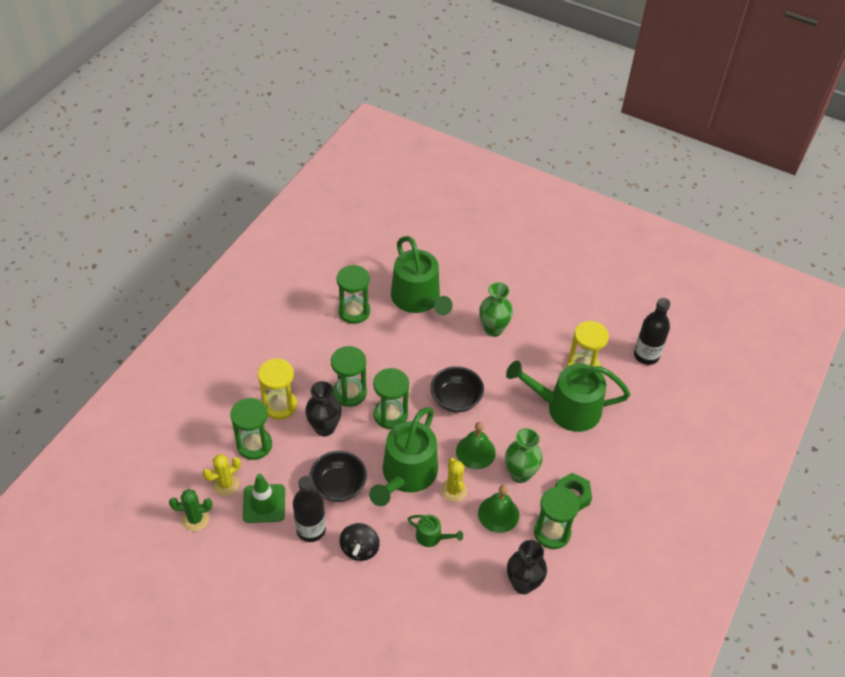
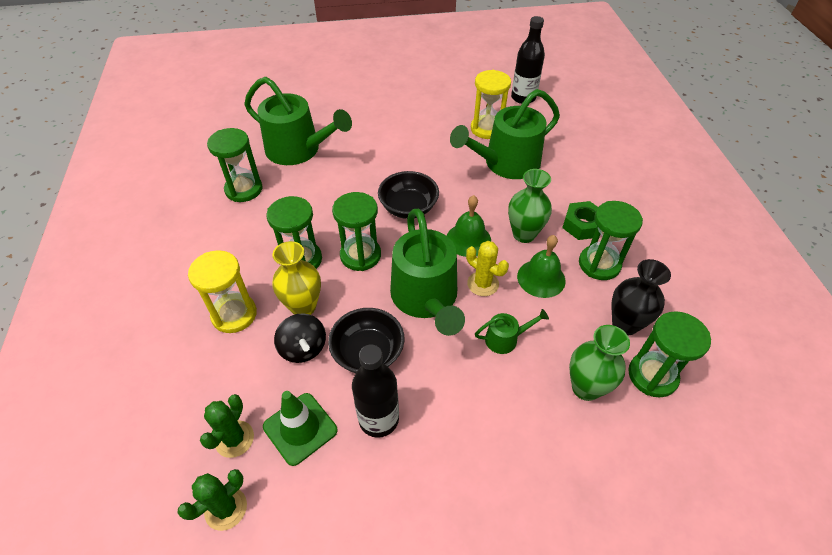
camera: 35 degrees left, 0 degrees up
(225, 484) = (234, 439): yellow cactus -> green cactus
(254, 445) = (236, 372): green hourglass -> green hourglass (652, 375)
(324, 428) = (303, 306): black vase -> yellow vase
(360, 549) = (448, 402): black spinning top -> black spinning top (303, 348)
(493, 329) = (387, 139): green vase -> green vase (585, 388)

